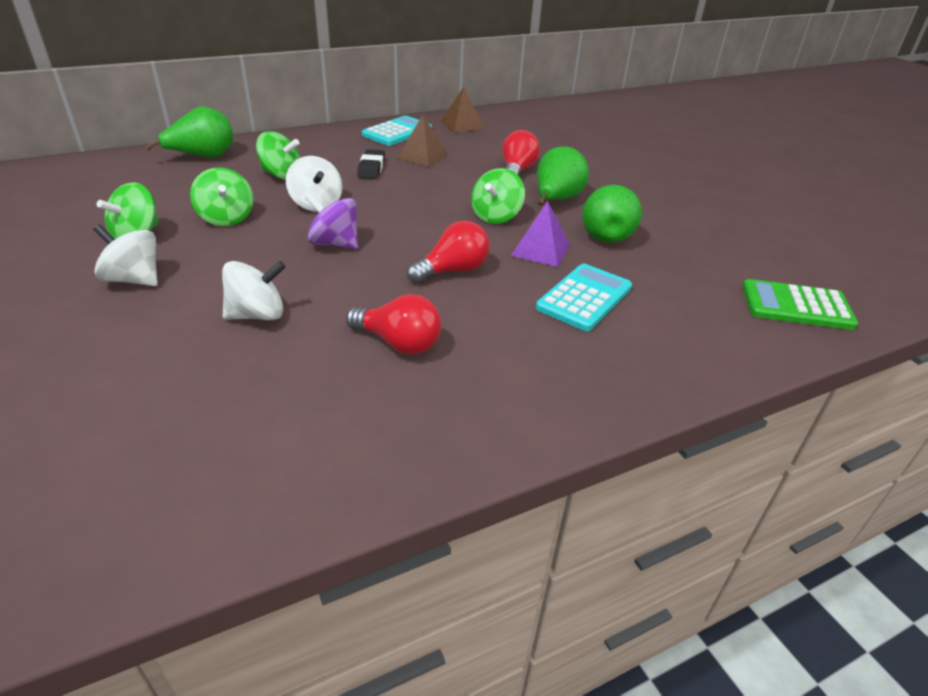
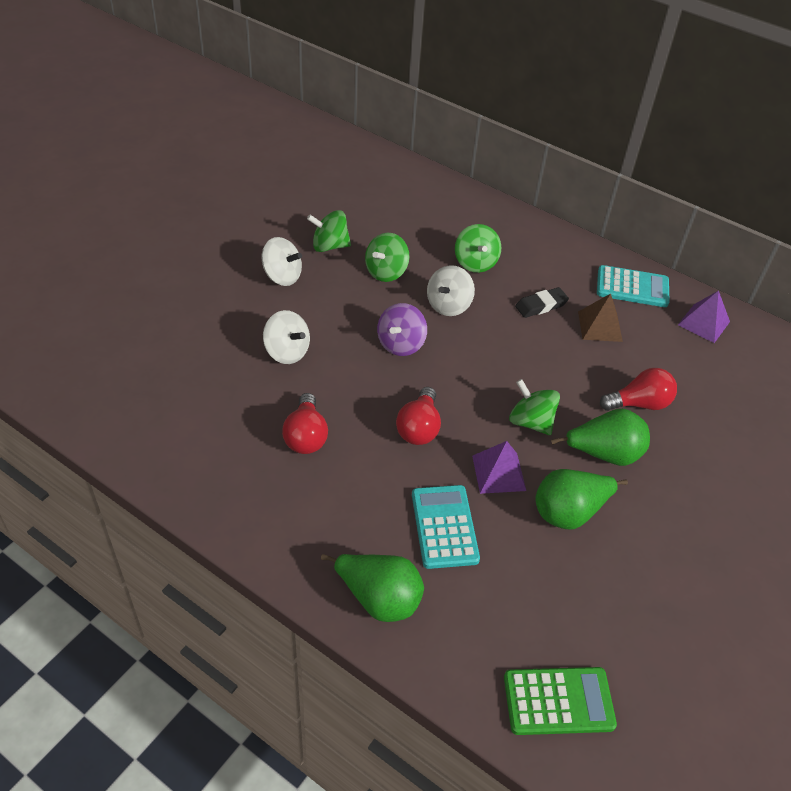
camera: 60 degrees right, 10 degrees up
(134, 279) = (282, 276): white spinning top -> white spinning top turned 120 degrees clockwise
(203, 157) = (462, 208): green pear -> green pear (379, 598)
(334, 243) = (401, 344): purple spinning top -> purple spinning top turned 150 degrees counterclockwise
(453, 270) = (419, 428): red light bulb -> red light bulb turned 75 degrees clockwise
(462, 125) = (704, 323): brown pyramid -> purple pyramid
(496, 216) = (530, 422): green spinning top -> green spinning top turned 45 degrees clockwise
(584, 298) = (444, 527): turquoise calculator -> turquoise calculator turned 105 degrees counterclockwise
(796, 306) = (558, 701): green calculator -> green calculator turned 105 degrees clockwise

